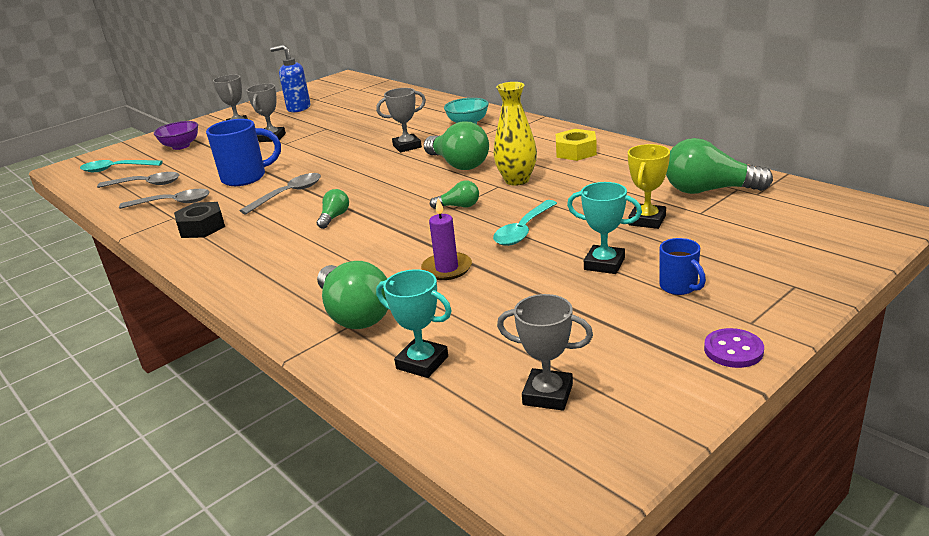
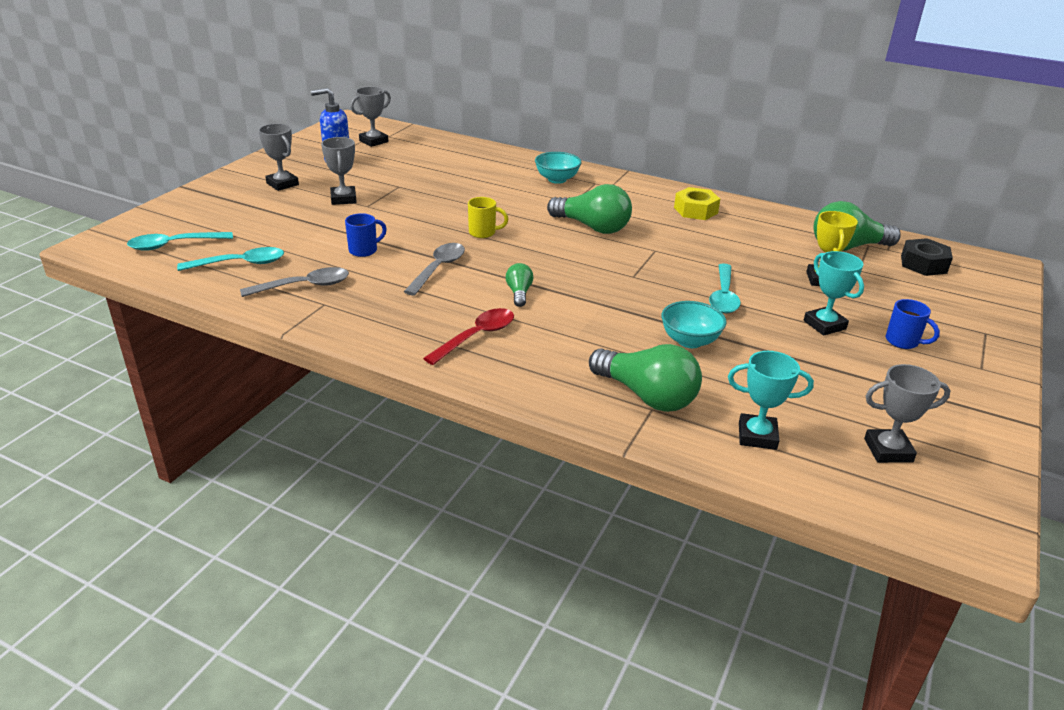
camera: 25 degrees left, 5 degrees up
(146, 184) = (240, 264): grey spoon -> turquoise spoon
(181, 146) = (232, 212): purple bowl -> none
(202, 227) = (375, 314): black nut -> black nut (923, 264)
(246, 177) = (364, 250): blue mug -> blue mug, size x0.56
(261, 251) = (476, 337): none -> red spoon
(356, 166) = (483, 233): none -> yellow mug
(407, 146) = (516, 207): grey trophy -> grey trophy (373, 141)
(447, 269) = (690, 341): purple candle -> turquoise bowl
(458, 206) = (637, 274): green light bulb -> none
(517, 180) = (668, 243): yellow vase -> none
(604, 264) = (824, 325): turquoise trophy -> turquoise trophy turned 60 degrees clockwise
(733, 350) = (989, 393): purple button -> none

